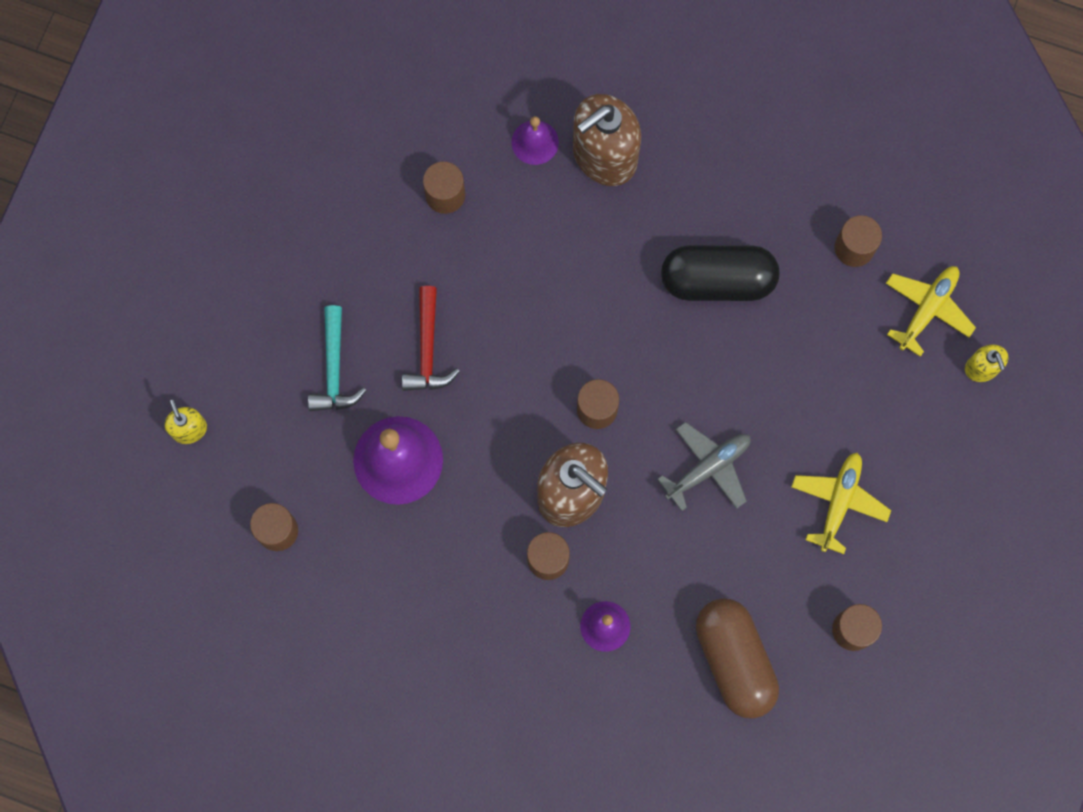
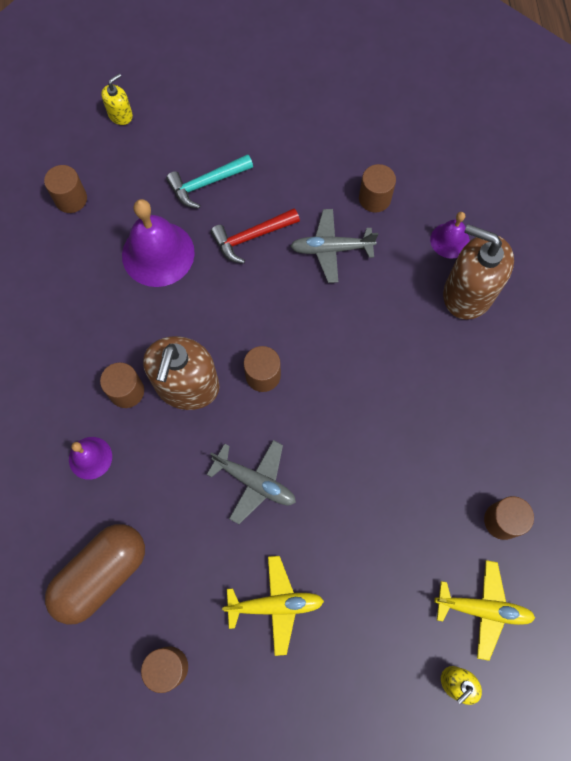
camera: 65 degrees right, 5 degrees down
(484, 271) = (331, 249): none -> grey plane
(717, 280) = (414, 421): black capsule -> none

